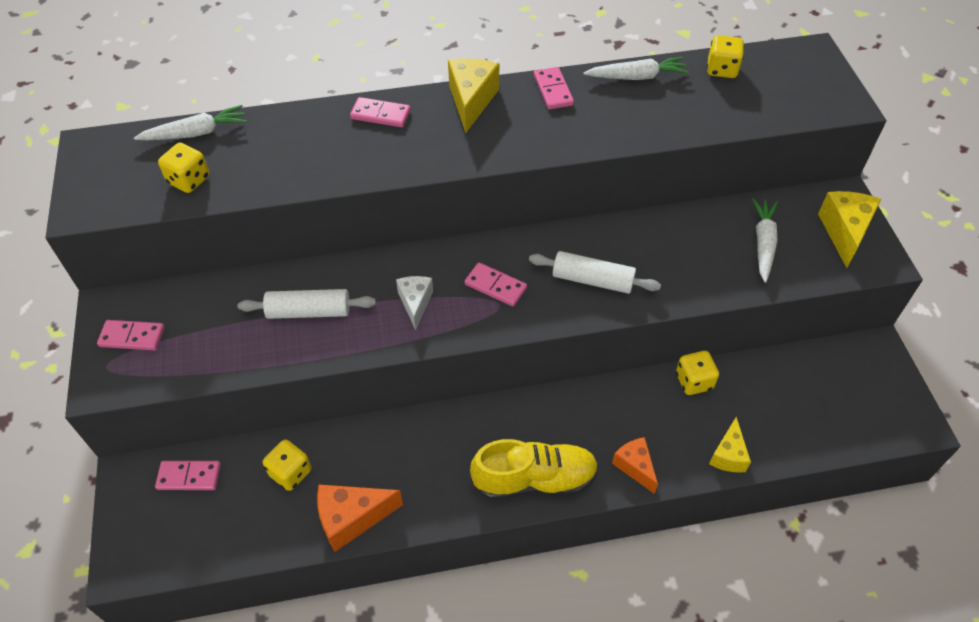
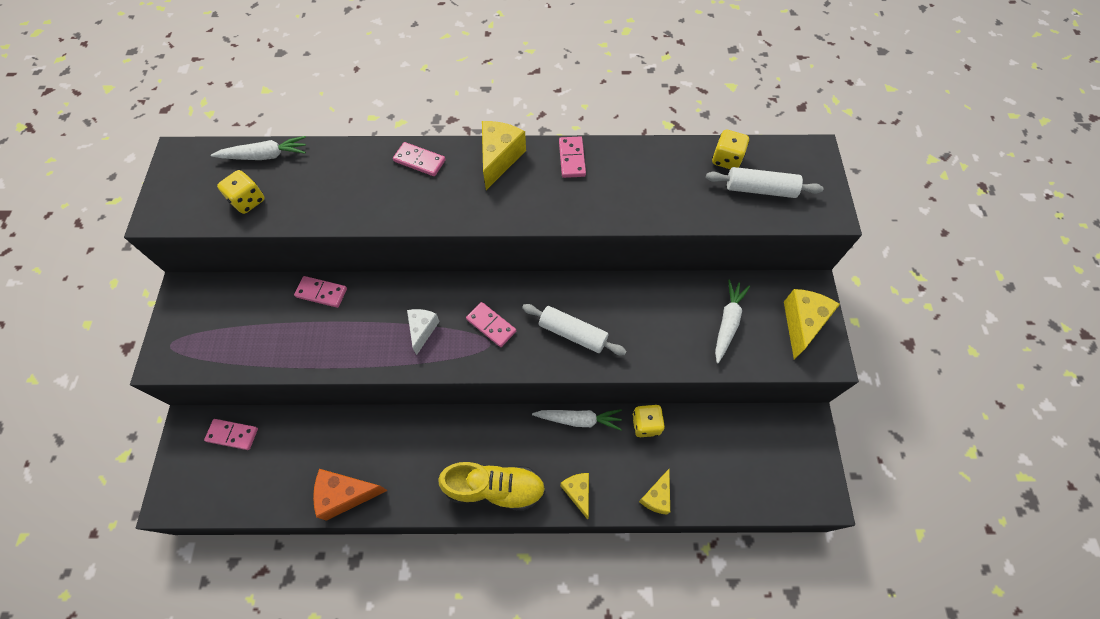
camera: 10 degrees right, 10 degrees up
(132, 337) = (195, 322): pink domino -> pink domino (321, 293)
(290, 472) = (309, 446): yellow dice -> none
(309, 311) = (336, 323): white rolling pin -> white rolling pin (760, 189)
(635, 467) = (578, 492): orange cheese -> yellow cheese
(637, 77) = (649, 155): white carrot -> white carrot (579, 419)

